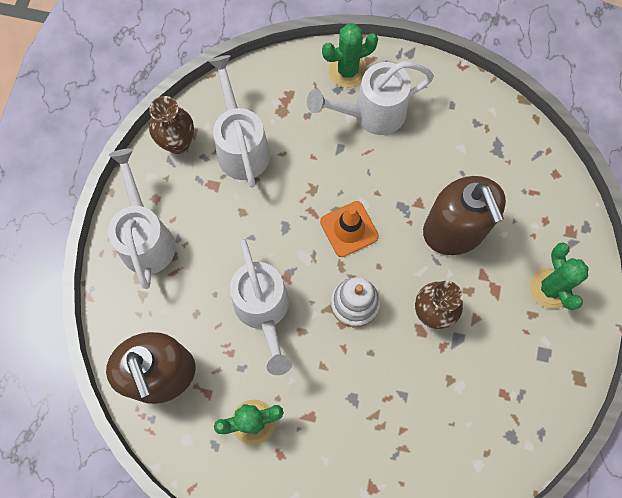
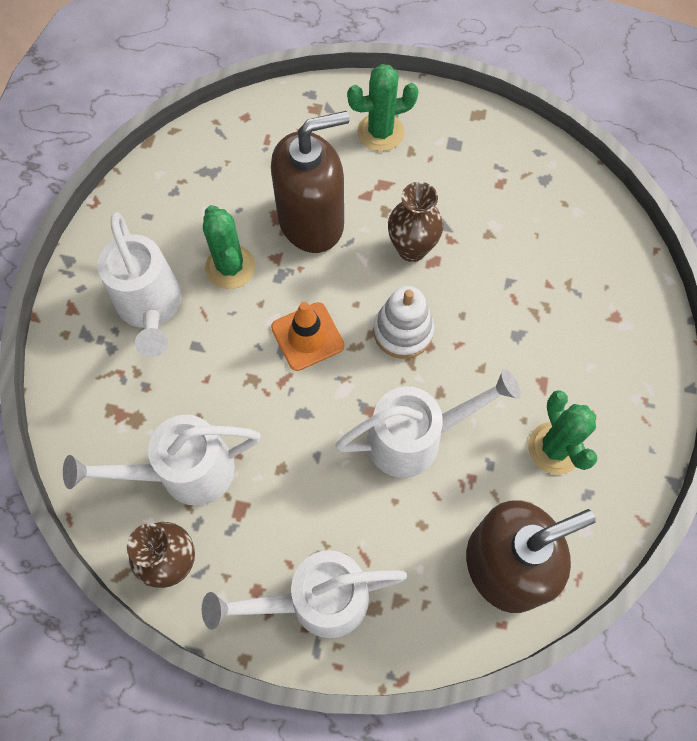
camera: 90 degrees left, 5 degrees down
(347, 71) = (84, 335): green cactus -> green cactus (230, 267)

